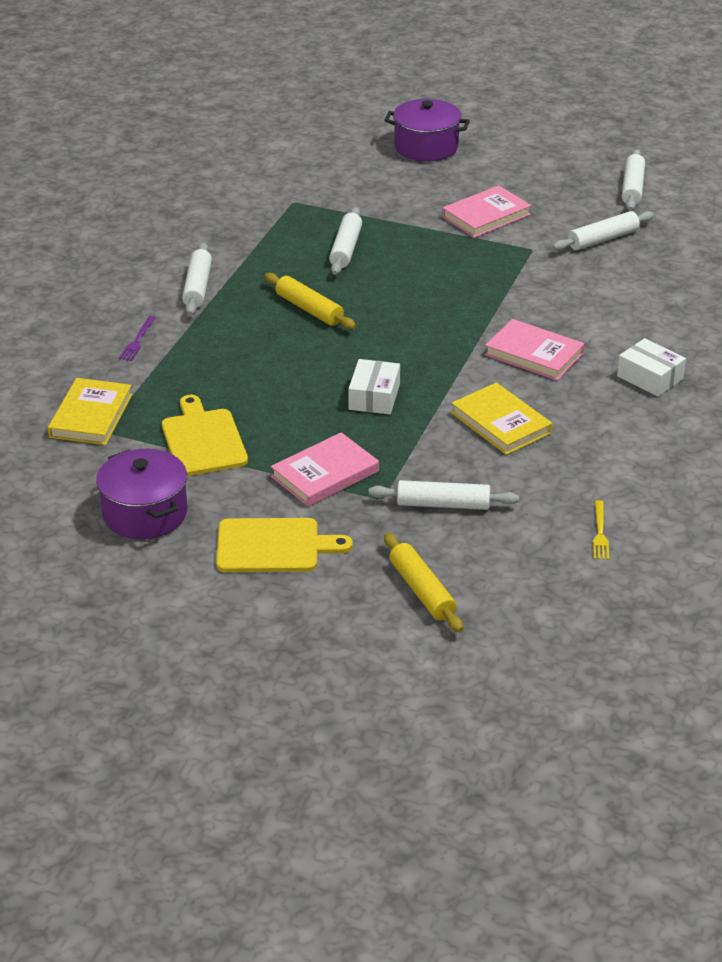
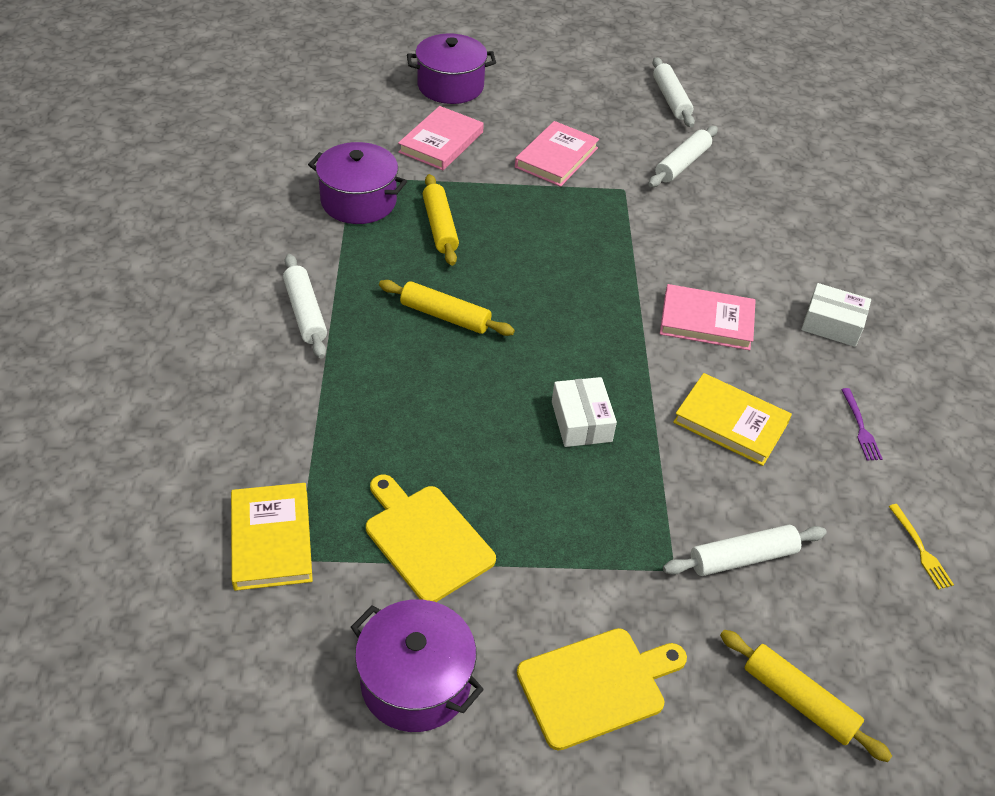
camera: 25 degrees left, 10 degrees up
(137, 340) = (273, 407): purple fork -> purple fork (860, 427)
(288, 219) = (358, 201): none -> purple pot
(325, 474) = (592, 551): pink book -> pink book (441, 142)
(346, 249) = (440, 227): white rolling pin -> yellow rolling pin

